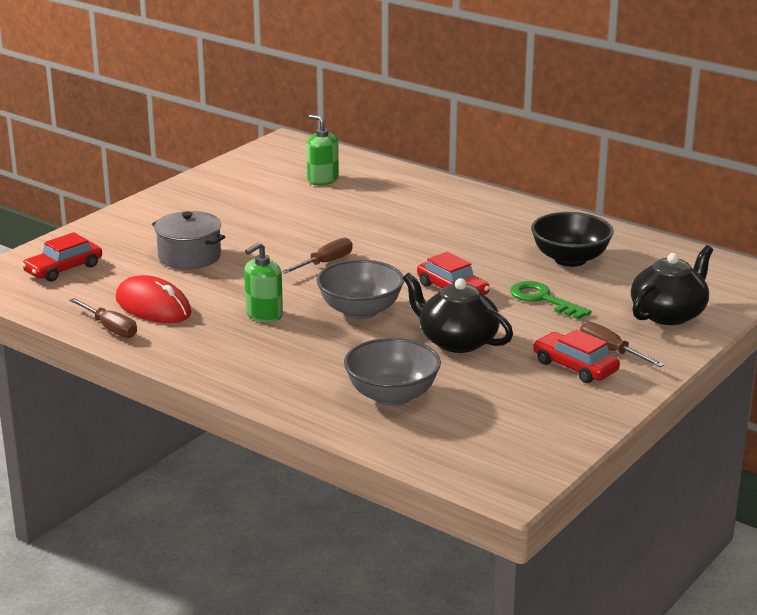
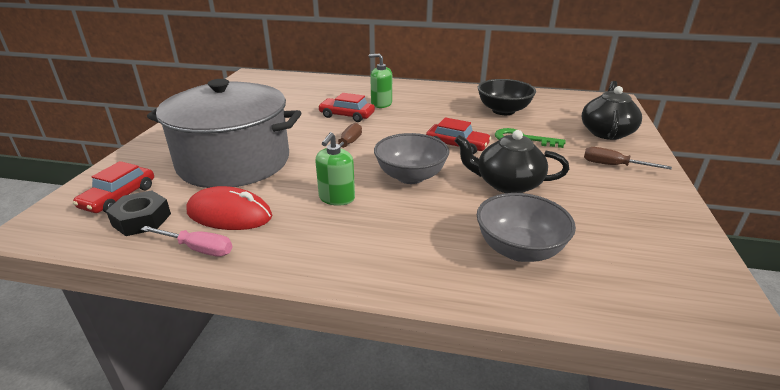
camera: 25 degrees left, 5 degrees up
(75, 293) = (141, 219): none -> black nut
(110, 328) = (198, 249): brown screwdriver -> pink screwdriver
(189, 256) = (234, 162): grey pot -> grey pot, size x2.05
(322, 180) = (295, 92): green soap dispenser -> green soap dispenser (381, 104)
(575, 367) = (609, 183): red car -> red car (347, 115)

